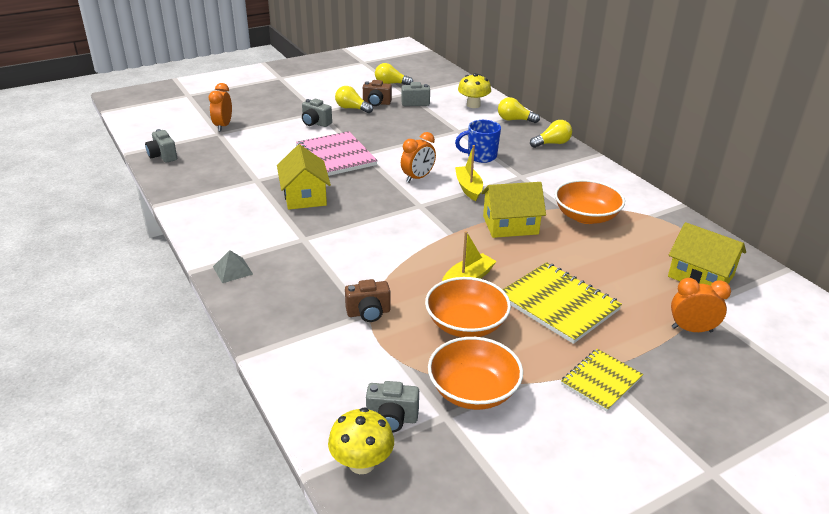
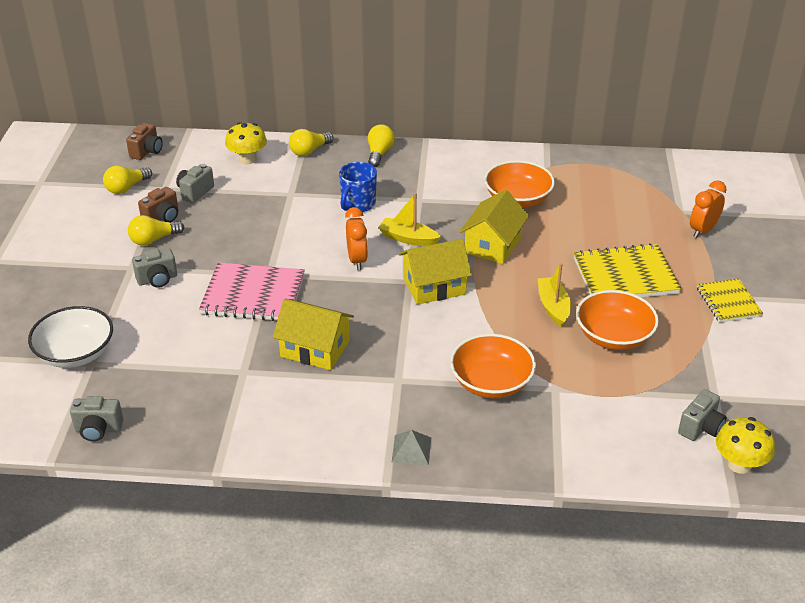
camera: 55 degrees left, 5 degrees up
(223, 126) = (76, 353): orange clock -> white bowl
(368, 313) = (555, 385): brown camera -> brown camera (147, 151)
(473, 391) = (697, 370): orange bowl -> orange bowl (491, 382)
(700, 276) = (645, 190): yellow house -> yellow house (434, 286)

